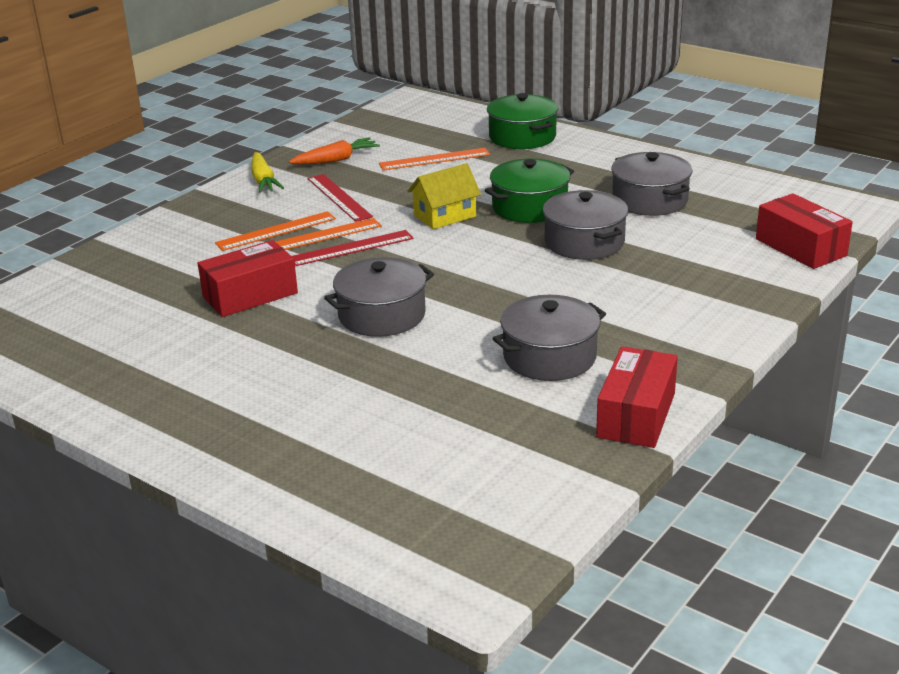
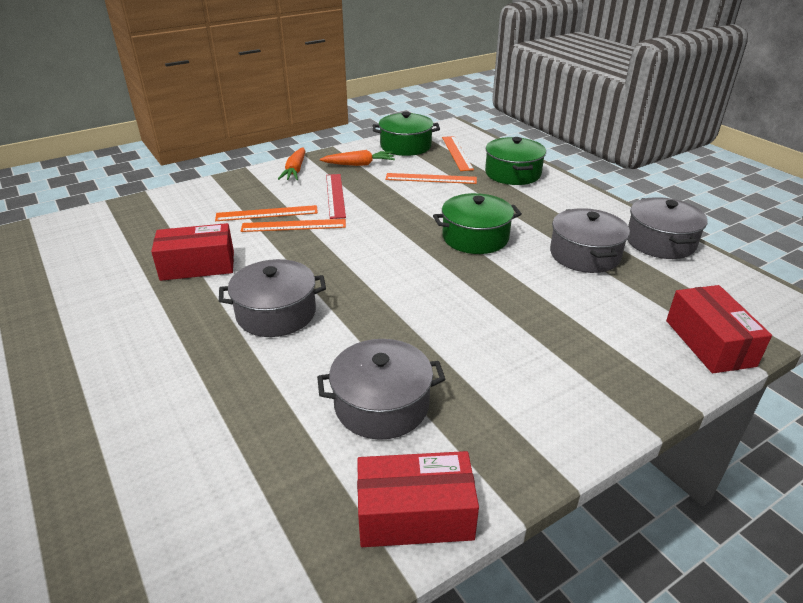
camera: 20 degrees right, 5 degrees up
(263, 180) = (295, 170): yellow carrot -> orange carrot
(351, 248) = (306, 242): red ruler -> none
(374, 129) = (405, 146): none -> green pot
(442, 126) = (457, 153): none -> orange ruler
(445, 216) = (401, 229): yellow house -> none
(584, 242) = (499, 283): grey pot -> grey pot (660, 242)
(636, 415) = (415, 514): red box -> red box turned 45 degrees clockwise

